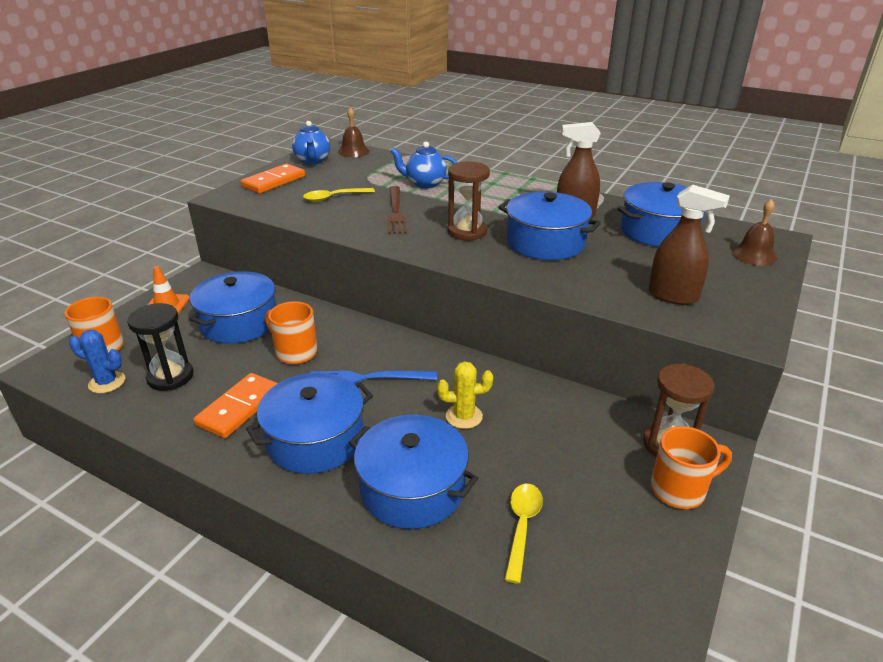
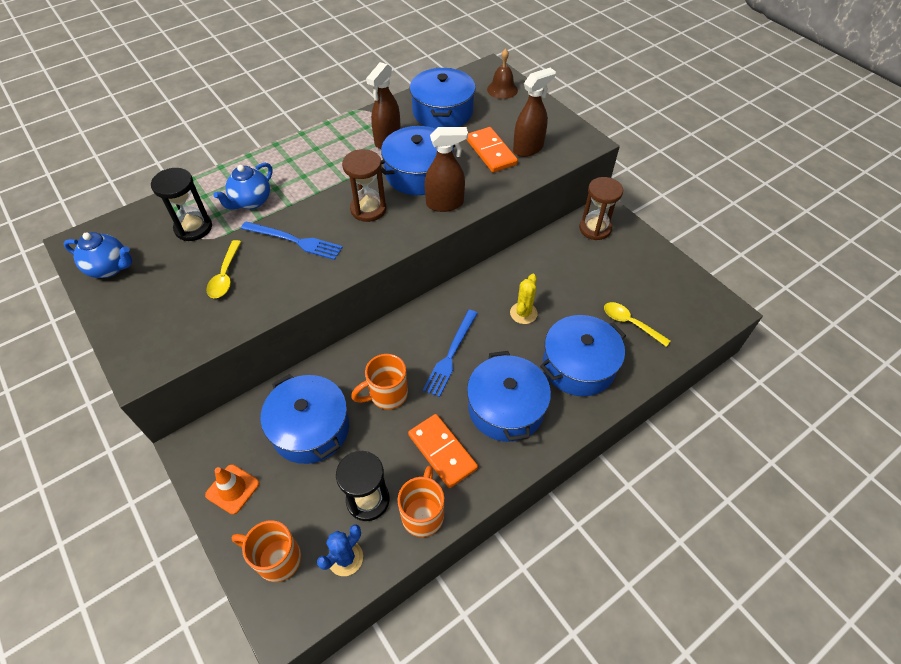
camera: 65 degrees left, 20 degrees up
(274, 181) = (137, 315): orange domino -> orange domino (491, 152)
(353, 151) = (116, 228): brown bell -> none
(376, 173) = (193, 228): none -> black hourglass
(395, 212) = (294, 241): brown fork -> blue fork
(517, 267) = (445, 204): none -> brown spray bottle
(679, 490) = (630, 243): orange mug -> orange mug (423, 514)

